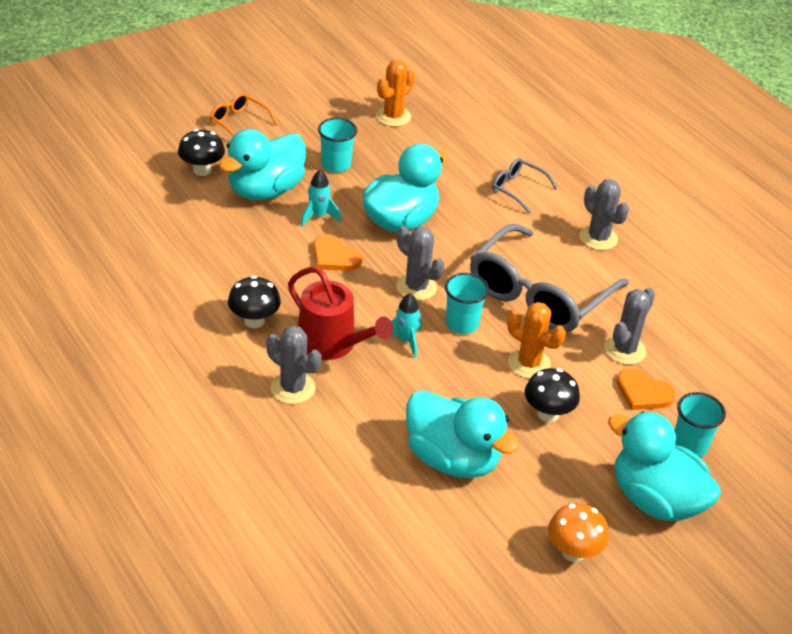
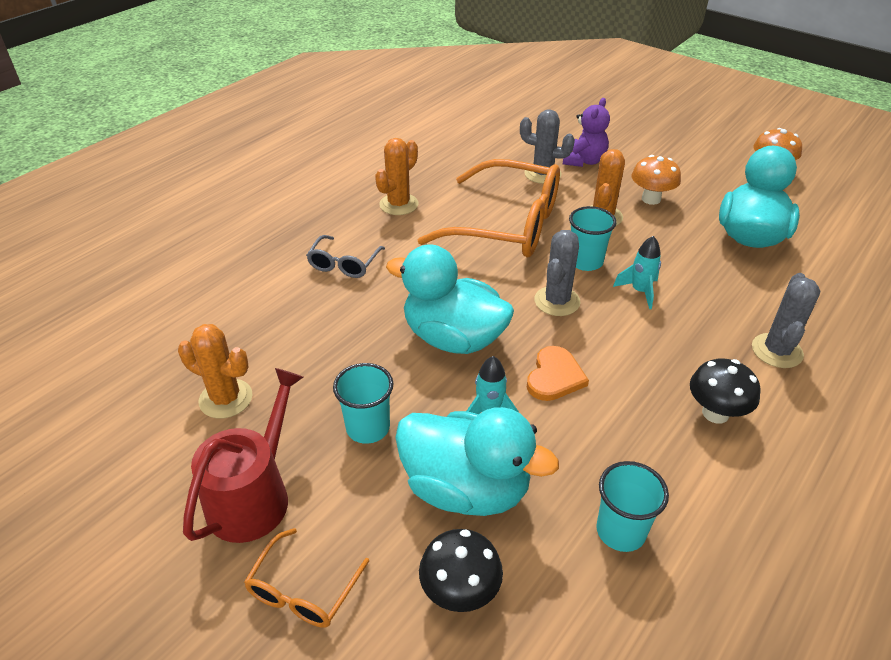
camera: 105 degrees left, 0 degrees up
(332, 343) = (690, 340): red watering can -> red watering can (254, 496)
(538, 294) = (507, 225): grey glasses -> orange glasses
(548, 414) = (651, 199): black mushroom -> orange mushroom
(598, 238) = (399, 204): grey cactus -> orange cactus
(643, 392) = (584, 161): orange heart -> purple teddy bear
(655, 500) = (685, 146): turquoise duck -> none
(689, 446) = (620, 138): turquoise cup -> turquoise cup (620, 531)

